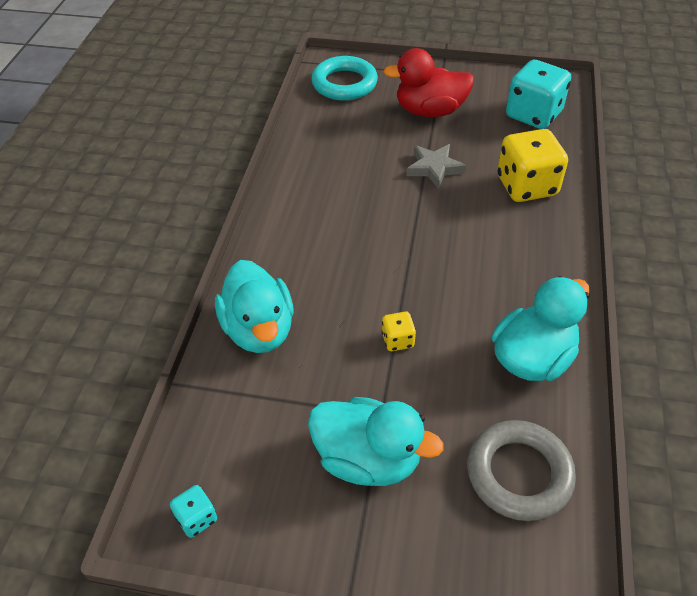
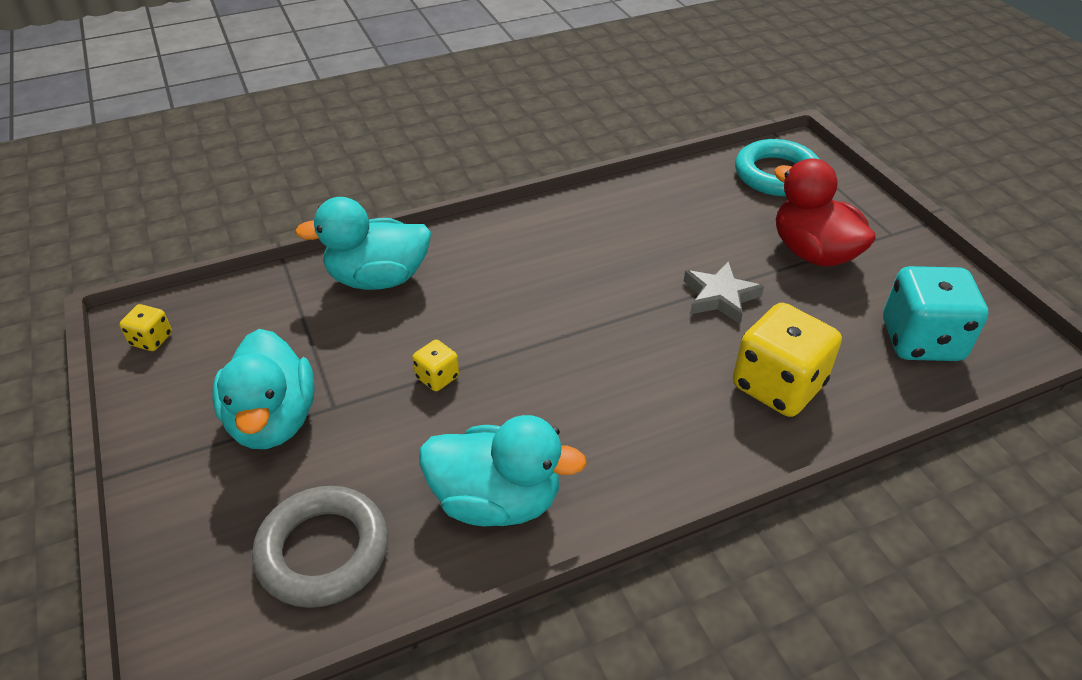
camera: 55 degrees right, 5 degrees down
(196, 518) = (151, 340): turquoise dice -> yellow dice
(259, 330) = (378, 278): turquoise duck -> turquoise duck turned 45 degrees clockwise

